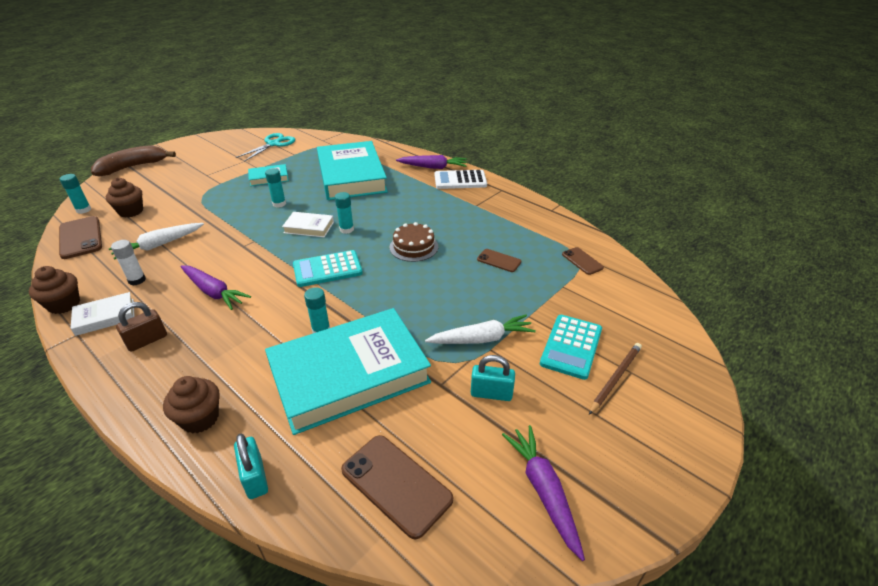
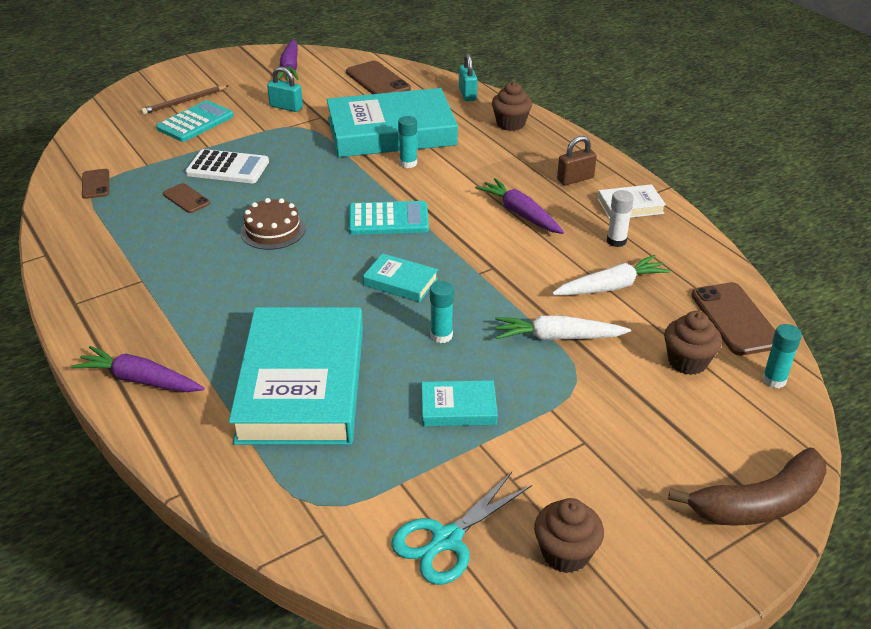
camera: 165 degrees left, 0 degrees up
(64, 304) = (685, 225): brown cupcake -> brown cupcake (565, 553)
(309, 227) = (400, 282): white book -> turquoise book
(346, 229) = (348, 270): turquoise glue stick -> none
(460, 180) = (120, 336): white calculator -> white calculator (228, 168)
(481, 339) = (266, 137): white carrot -> white carrot (558, 337)

